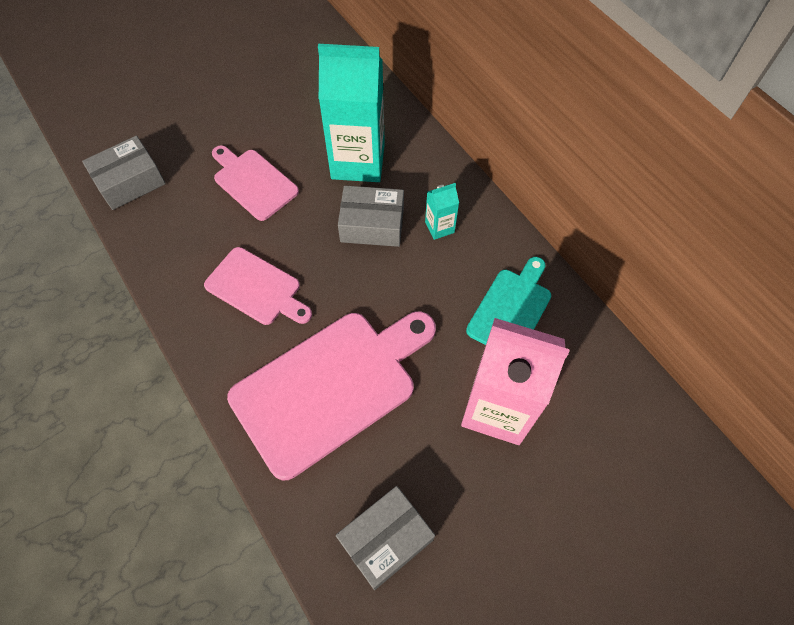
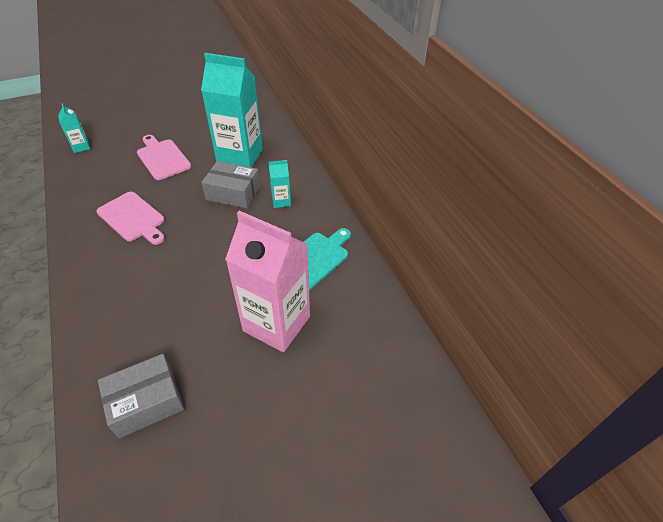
camera: 10 degrees right, 15 degrees down
(130, 182) = (81, 147): grey box -> turquoise carton
(330, 387) = (155, 288): pink cutting board -> none

